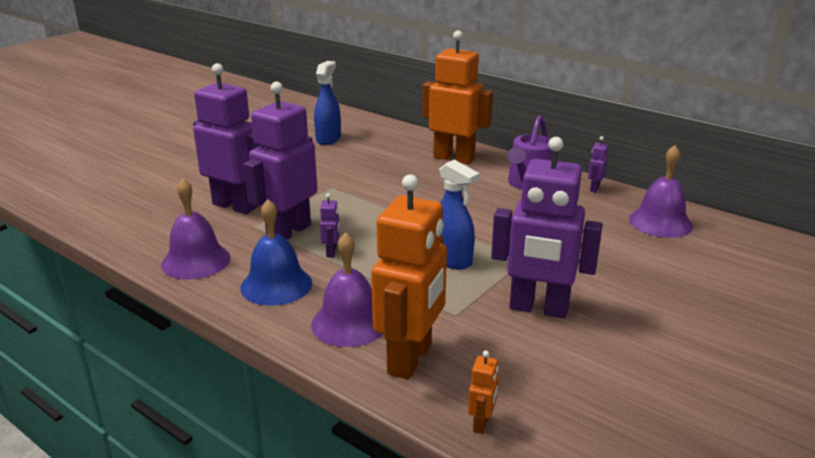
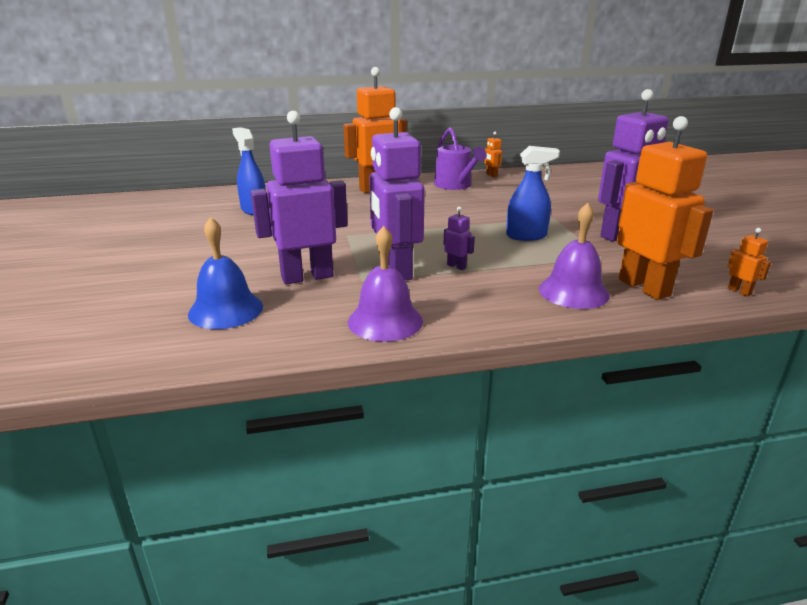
camera: 50 degrees left, 0 degrees up
(276, 285) = (480, 300): blue bell -> blue bell (226, 310)
(594, 188) = (491, 175): purple robot -> orange robot
(660, 222) = (557, 178): purple bell -> none

